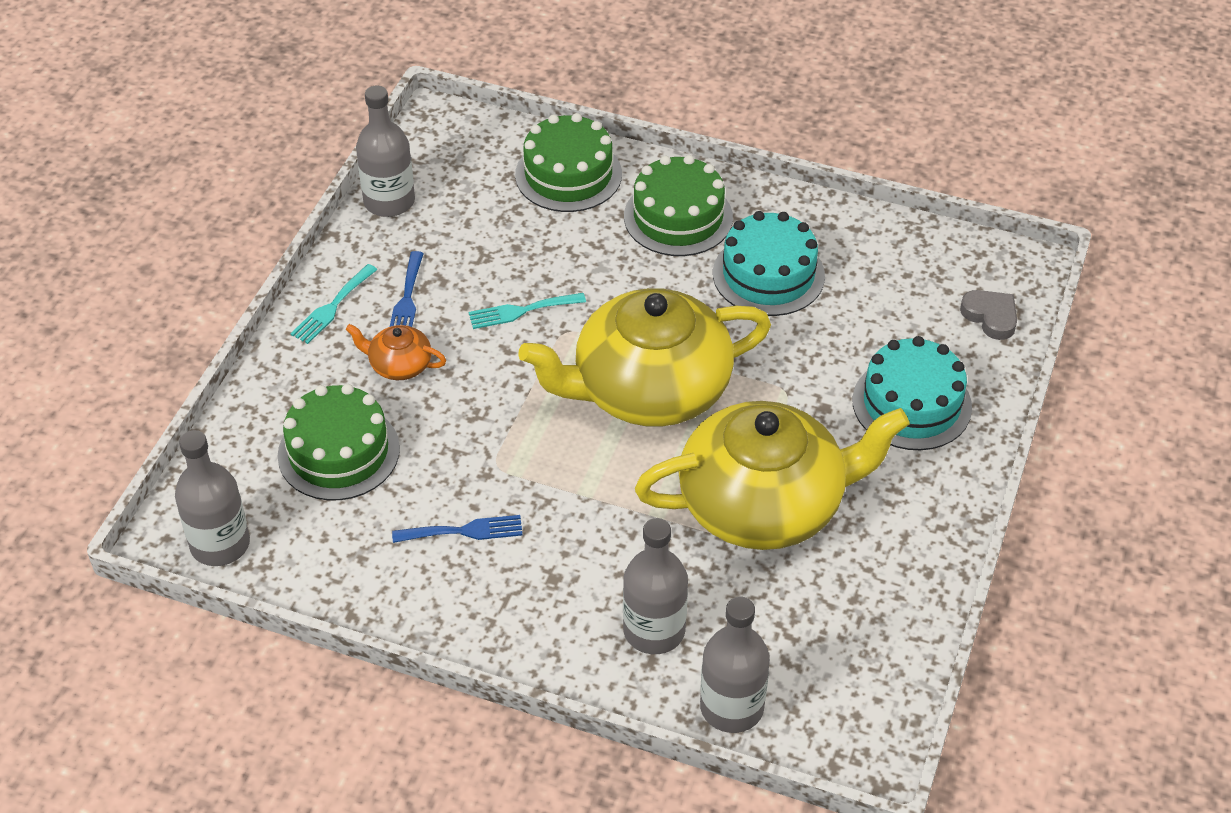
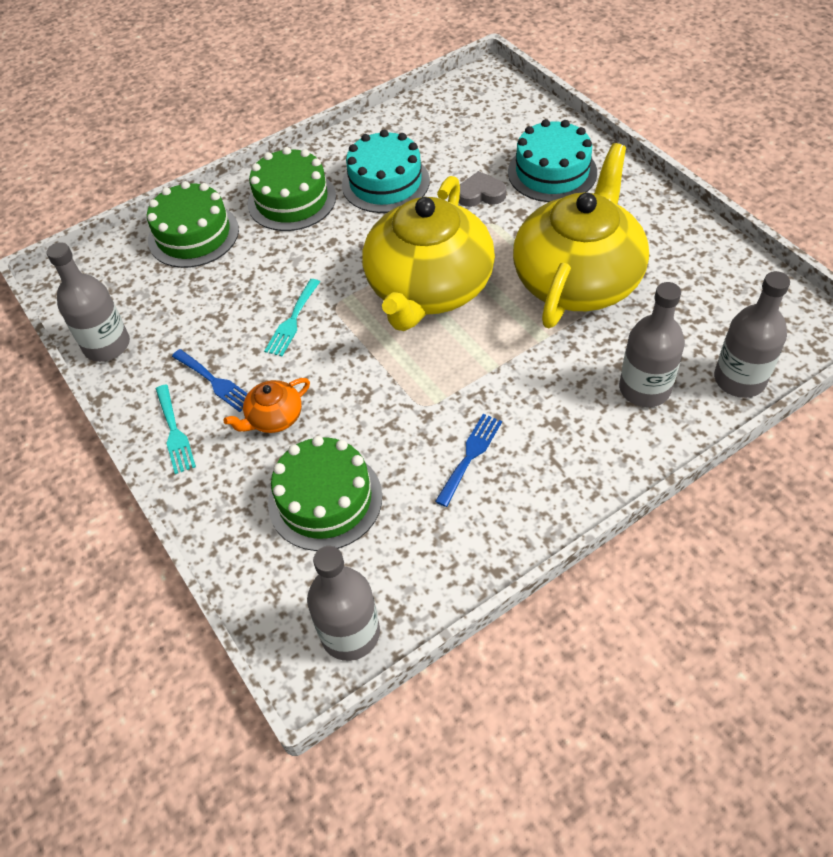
camera: 50 degrees left, 5 degrees up
(990, 316) = (513, 107): grey heart -> grey heart (480, 194)

